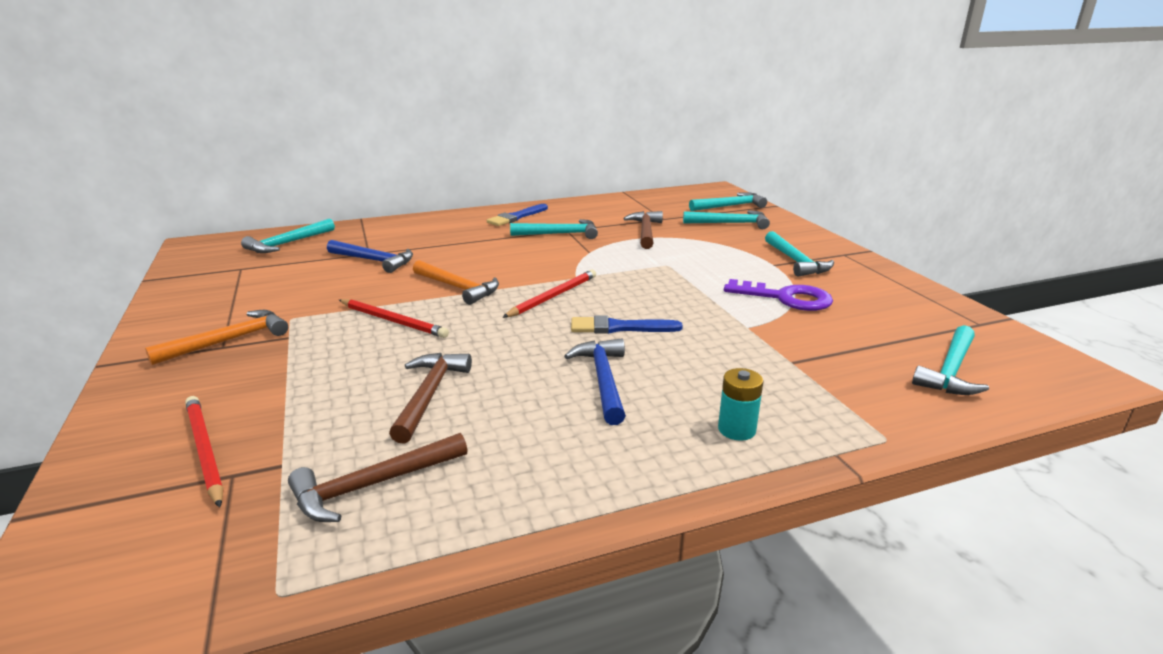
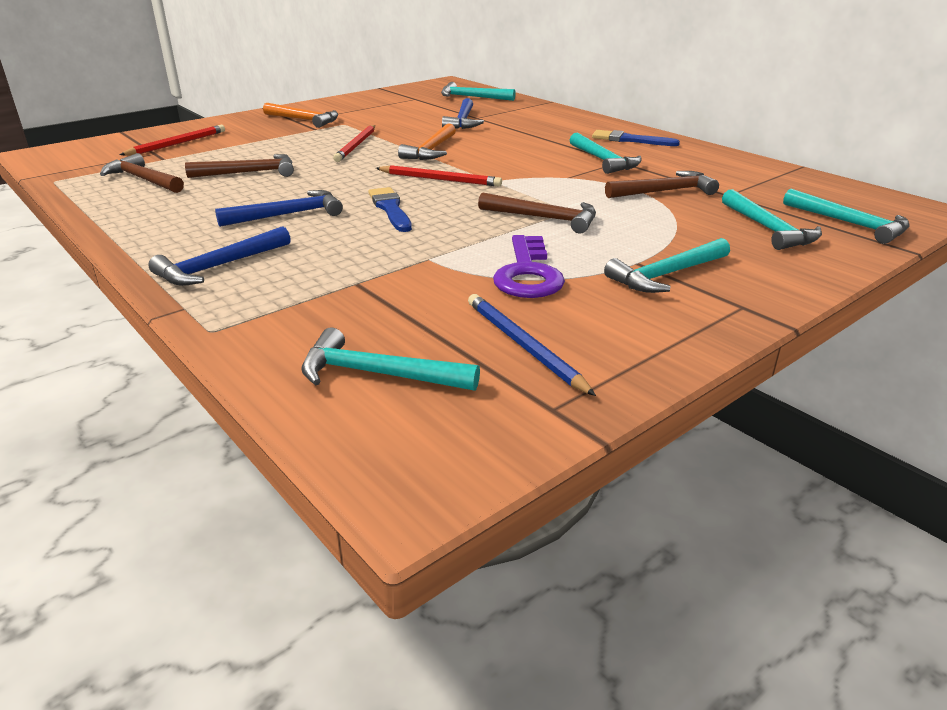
camera: 70 degrees right, 5 degrees up
(679, 275) = (544, 218): none -> brown hammer
(736, 429) = (219, 266): turquoise battery -> blue hammer
(901, 318) = (523, 346): none -> blue pencil

